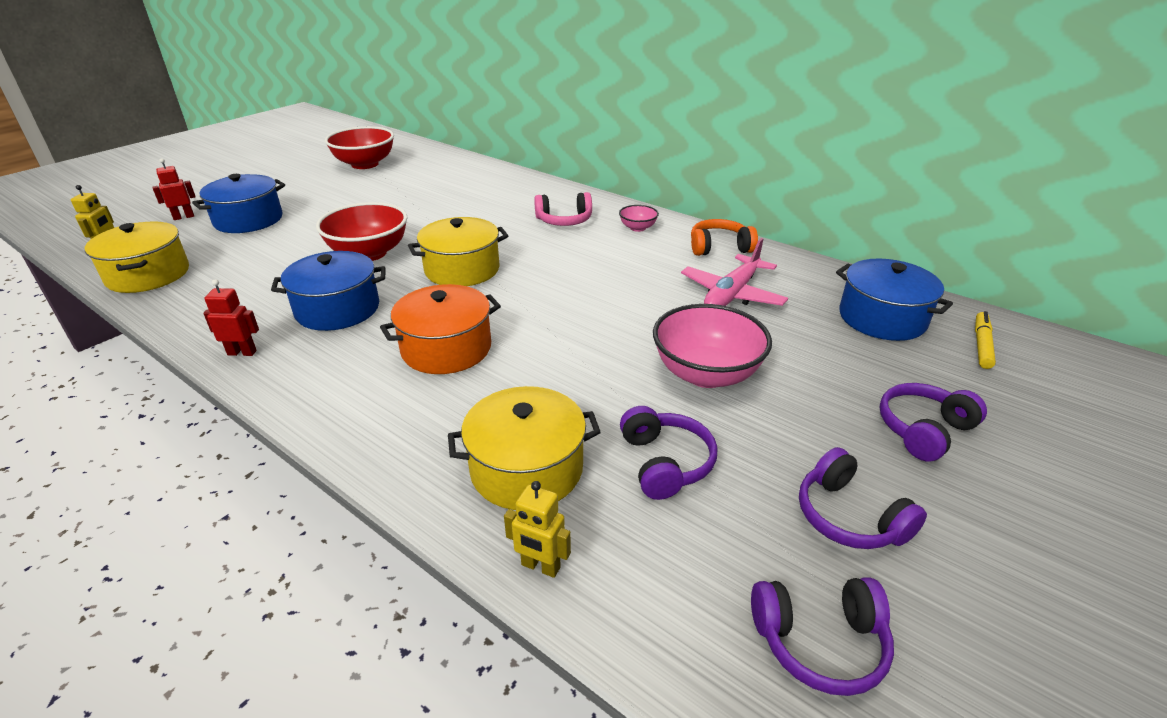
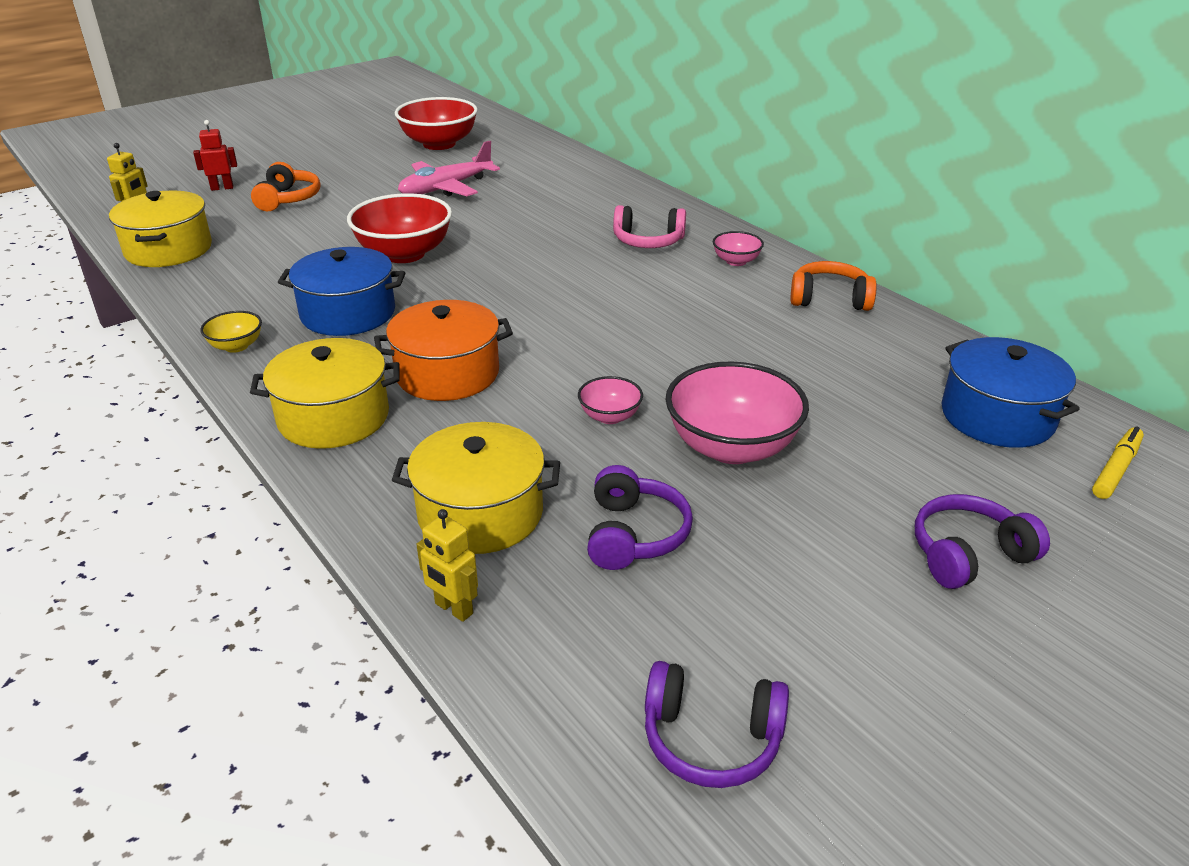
camera: 15 degrees right, 0 degrees up
(242, 352) = (236, 346): red robot -> yellow bowl
(248, 220) = (288, 199): blue pot -> orange headphones
(462, 269) = (501, 286): yellow pot -> yellow pot (333, 417)
(598, 364) = (610, 416): none -> pink bowl
(732, 294) = (814, 359): pink plane -> pink plane (446, 188)
(849, 517) = (816, 628): purple headphones -> none

